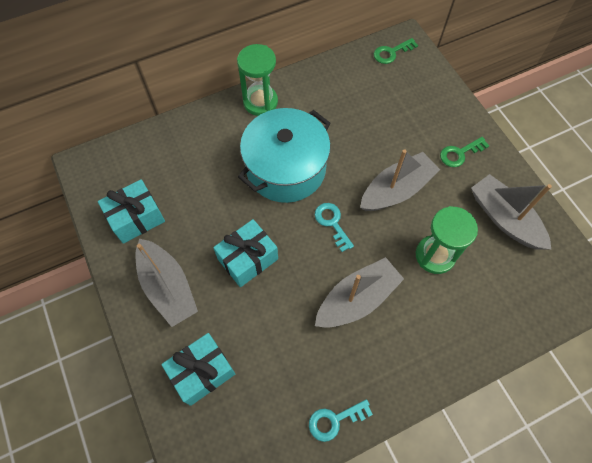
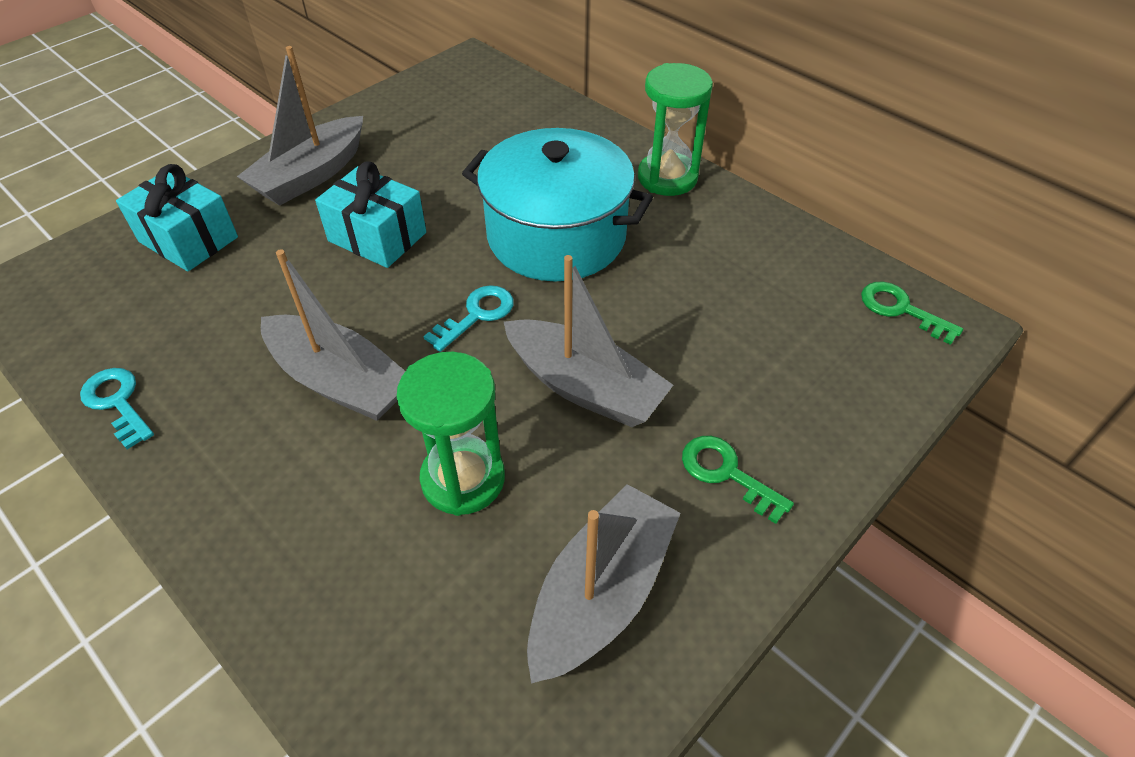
camera: 70 degrees right, 15 degrees down
(136, 218) = (407, 121): turquoise gift -> none

